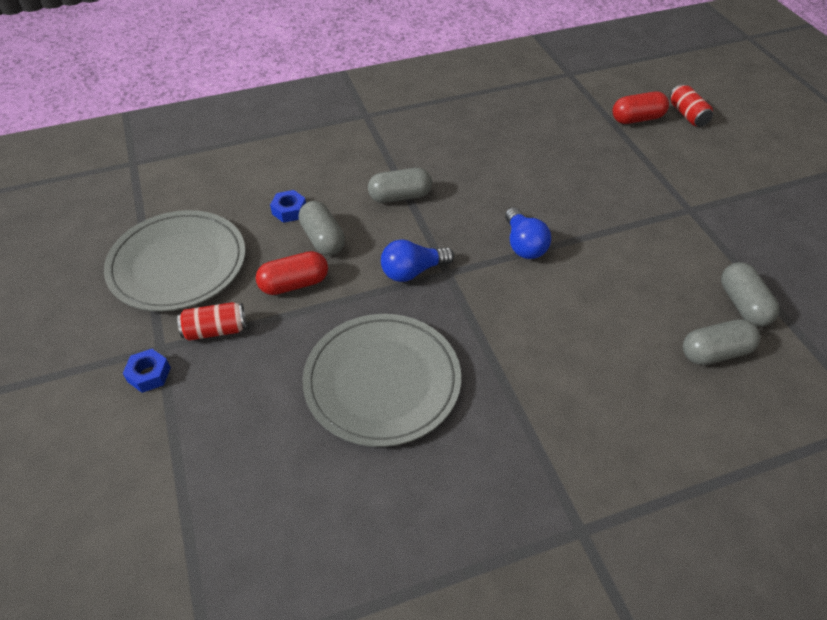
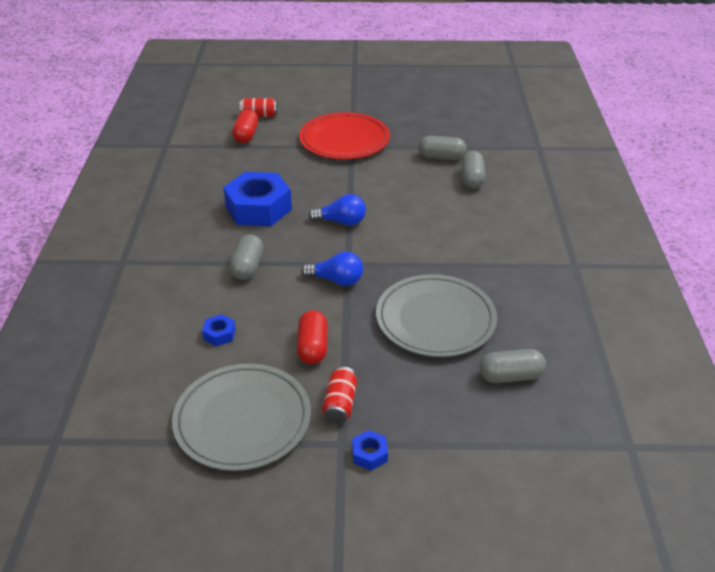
camera: 70 degrees left, 10 degrees down
(323, 239) = (269, 321): grey capsule -> grey capsule (510, 376)
(412, 271) = (336, 280): blue light bulb -> blue light bulb turned 75 degrees counterclockwise
(505, 172) = (258, 208): none -> blue nut
(698, 199) = (344, 140): none -> red plate

